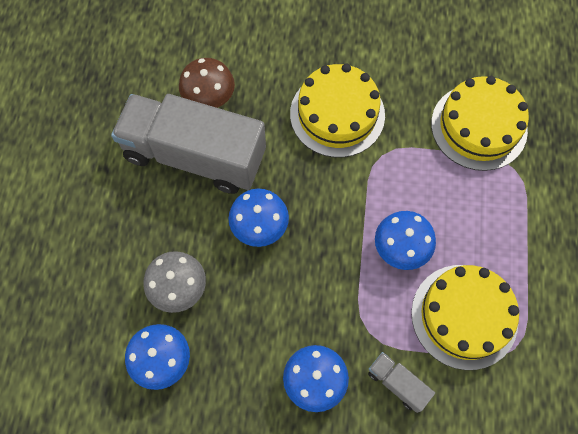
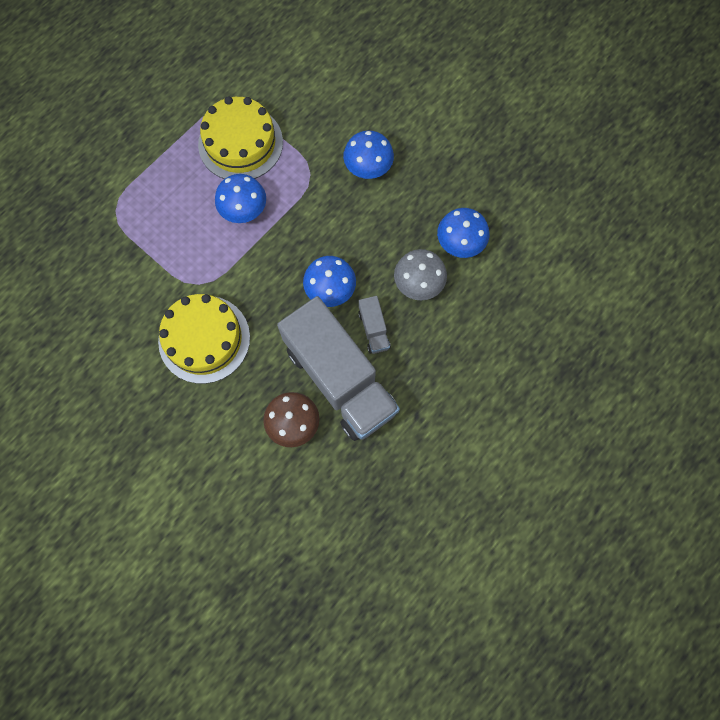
camera: 145 degrees left, 5 degrees up
(397, 383) = (317, 134): grey truck -> grey truck (373, 329)
(479, 127) = (109, 257): yellow cake -> none

